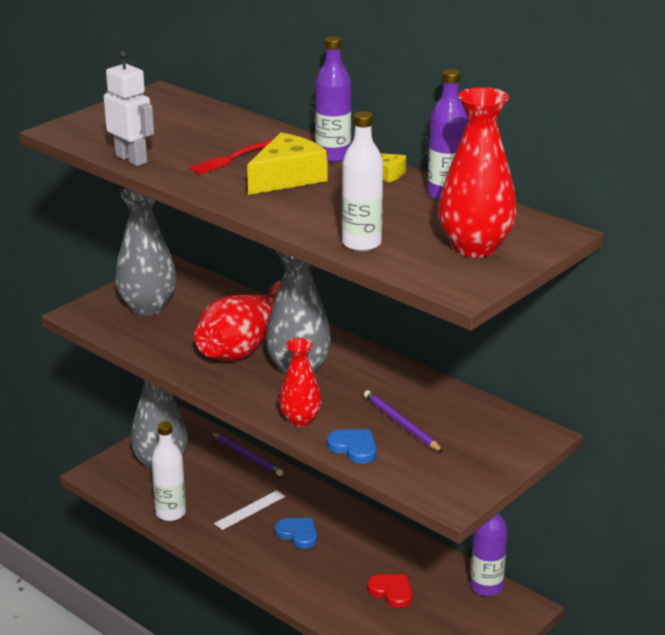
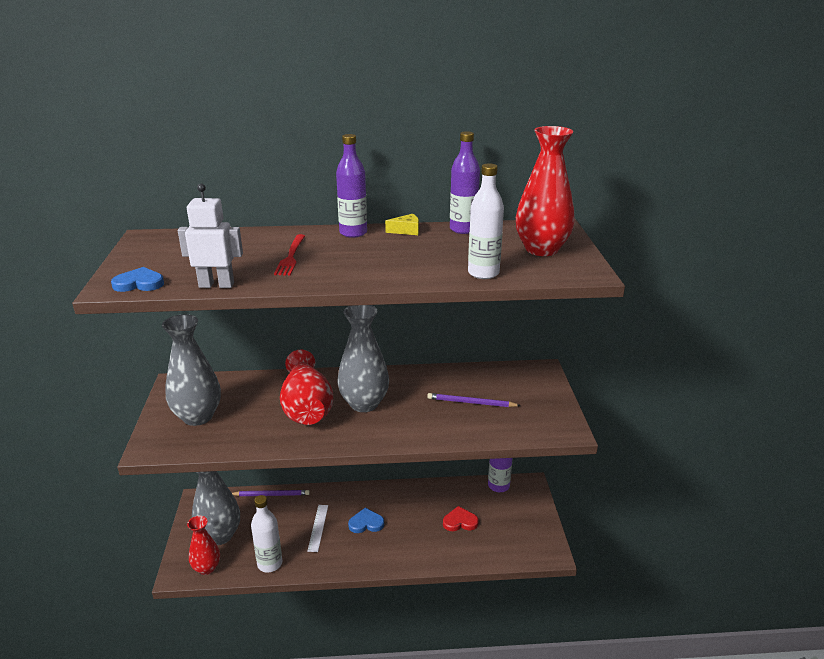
camera: 45 degrees left, 0 degrees up
(287, 178) = (354, 255): yellow cheese -> none
(300, 420) = (416, 434): red vase -> red vase (207, 568)
(354, 448) = (471, 432): blue heart -> blue heart (139, 283)

